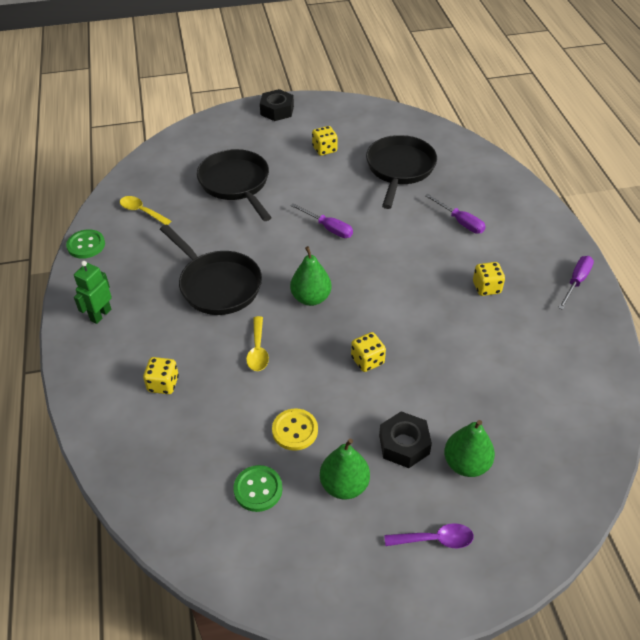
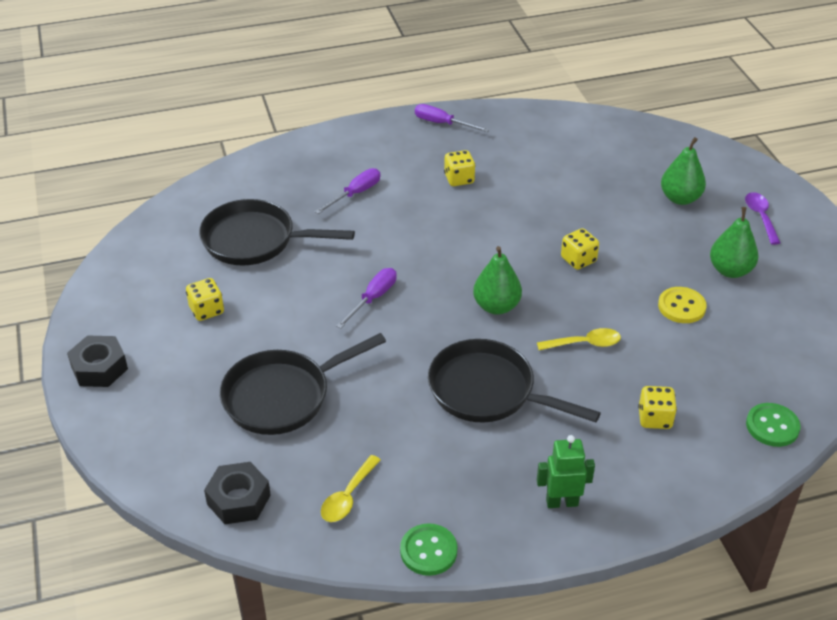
camera: 95 degrees left, 5 degrees down
(100, 315) = (562, 502): green robot -> green robot turned 150 degrees clockwise
(217, 285) = (488, 391): black pan -> black pan turned 105 degrees counterclockwise
(258, 489) = (757, 327): green button -> green button (772, 426)
(404, 444) = (673, 234): black nut -> black nut (239, 499)

